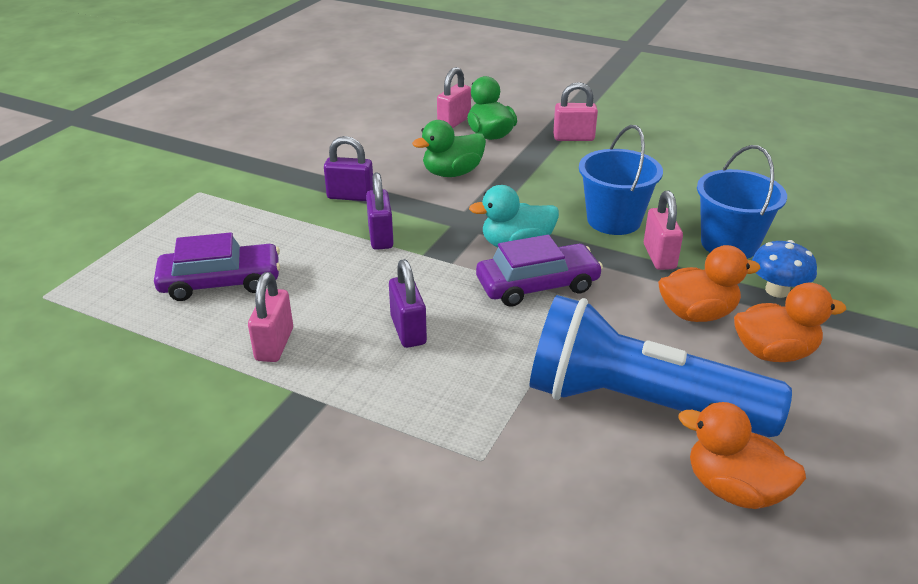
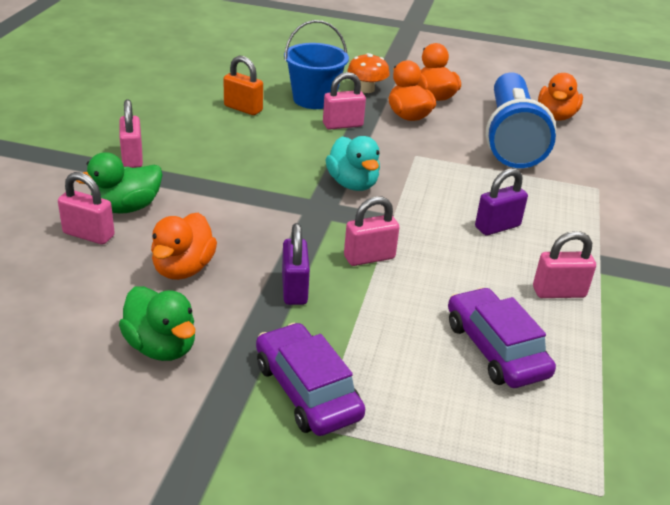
camera: 105 degrees left, 0 degrees up
(380, 237) = (369, 257): purple padlock -> pink padlock
(397, 154) = (183, 269): none -> orange duck
(452, 173) = (225, 226): green duck -> green duck (161, 347)
(537, 285) = (406, 173): purple car -> purple car (307, 390)
(614, 220) = (295, 141): blue bucket -> none
(690, 195) = (243, 108): none -> orange padlock
(777, 290) = (366, 89): blue mushroom -> orange mushroom

